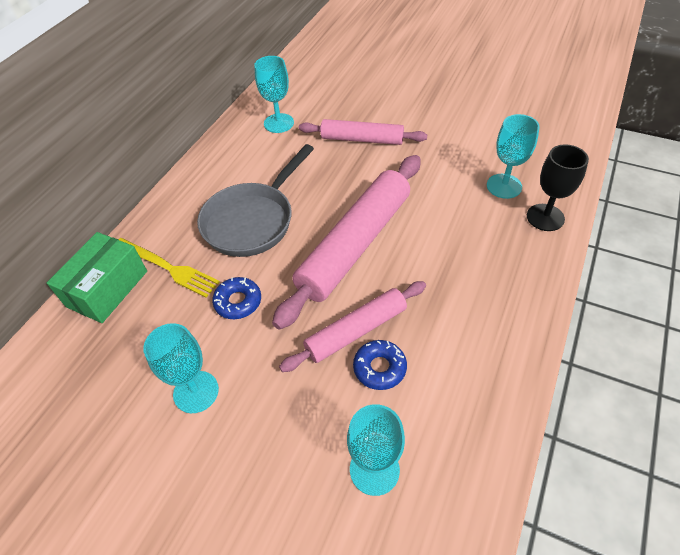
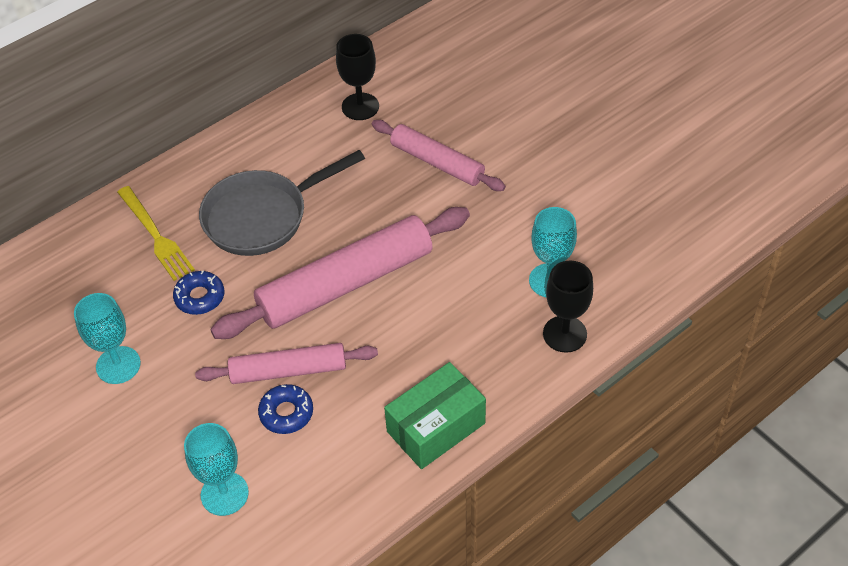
camera: 25 degrees right, 0 degrees up
(107, 289) = (92, 235): green box -> green box (436, 427)
(278, 123) = (360, 106): turquoise goblet -> black goblet

